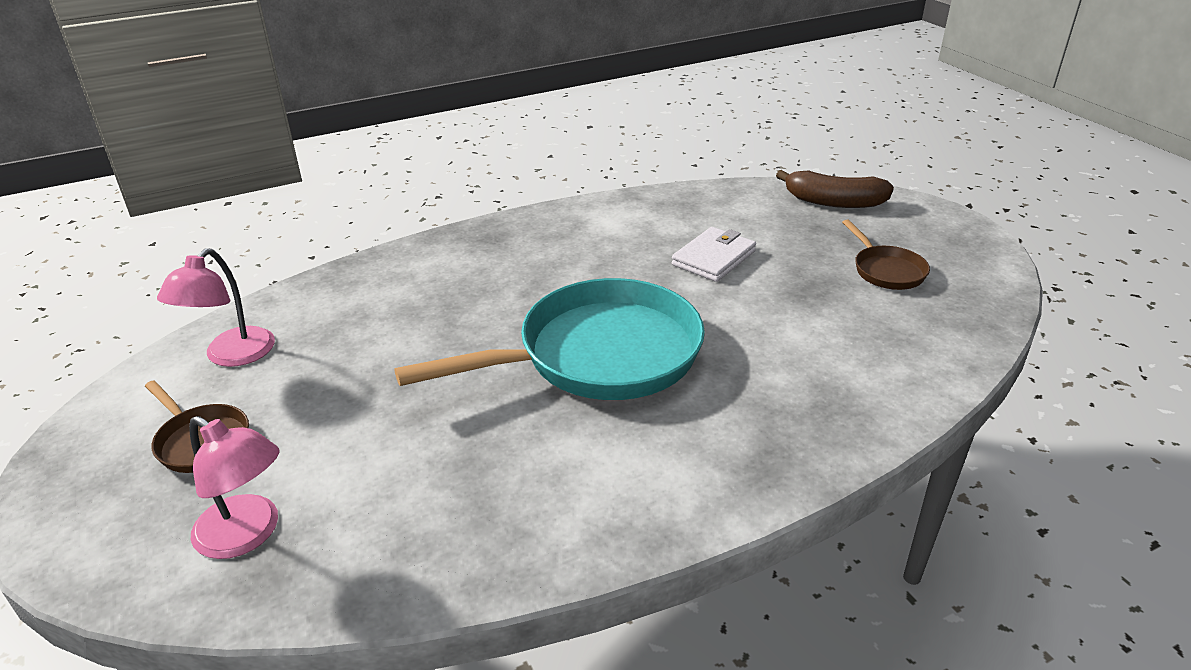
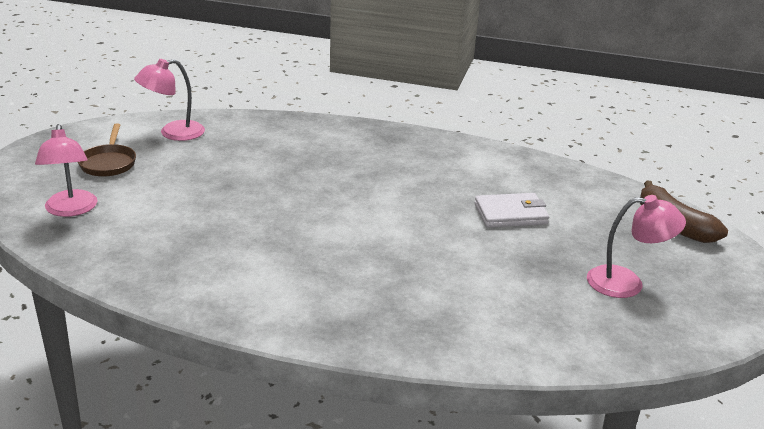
camera: 40 degrees right, 5 degrees down
(598, 355) = (344, 226): turquoise pan -> none
(886, 270) = (627, 283): brown pan -> pink lamp

